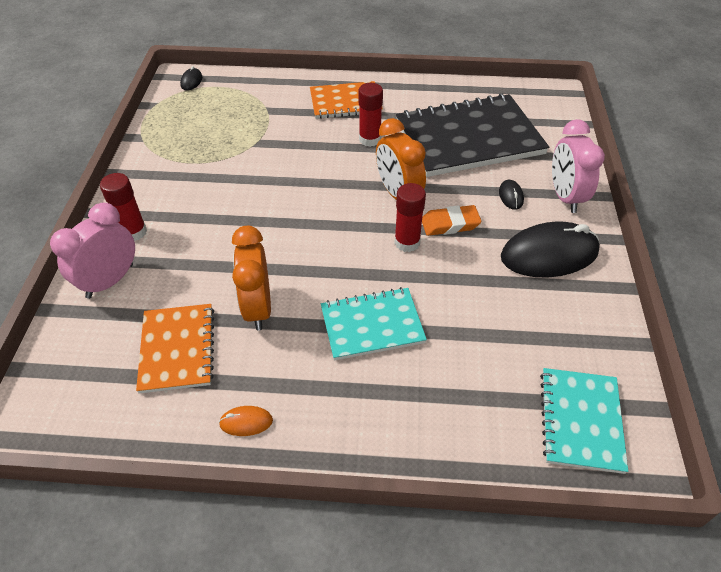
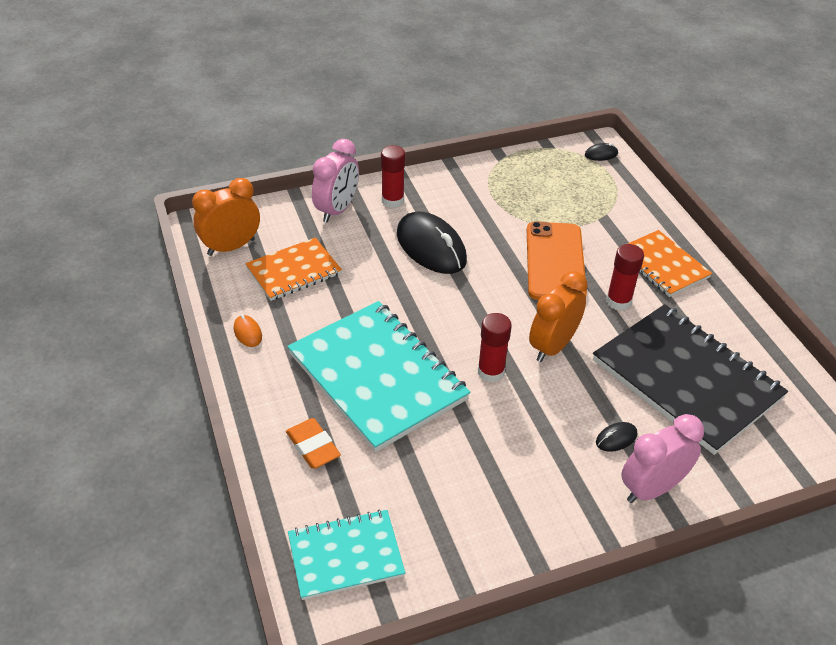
camera: 65 degrees right, 5 degrees down
(110, 281) = (337, 210): pink clock -> pink clock turned 105 degrees clockwise
(258, 308) = (356, 300): orange clock -> orange clock (231, 247)
(301, 156) = (555, 262): none -> orange phone
(372, 325) = (377, 377): turquoise notebook -> turquoise notebook, size x1.78
(450, 224) = (538, 398): orange eraser -> orange eraser (313, 447)
(549, 254) = (547, 491): black mouse -> black mouse (431, 247)

